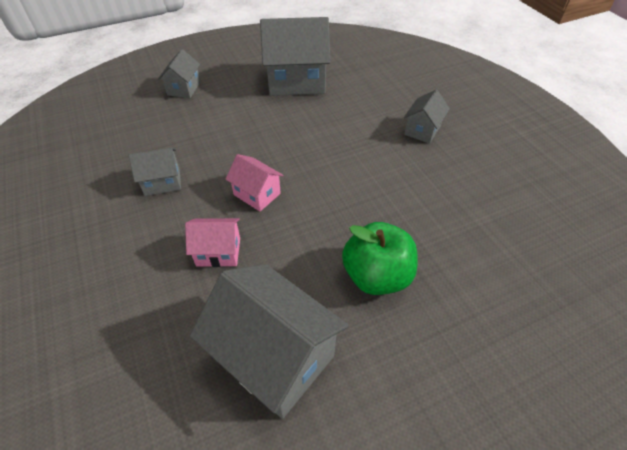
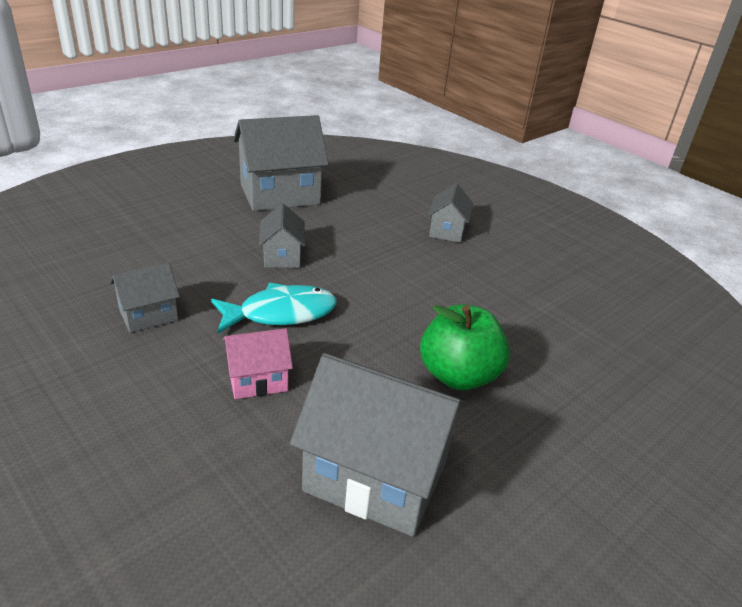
camera: 20 degrees left, 15 degrees down
(184, 88) = (134, 211): grey house -> grey house (282, 256)
(257, 194) = (281, 313): pink house -> turquoise fish

